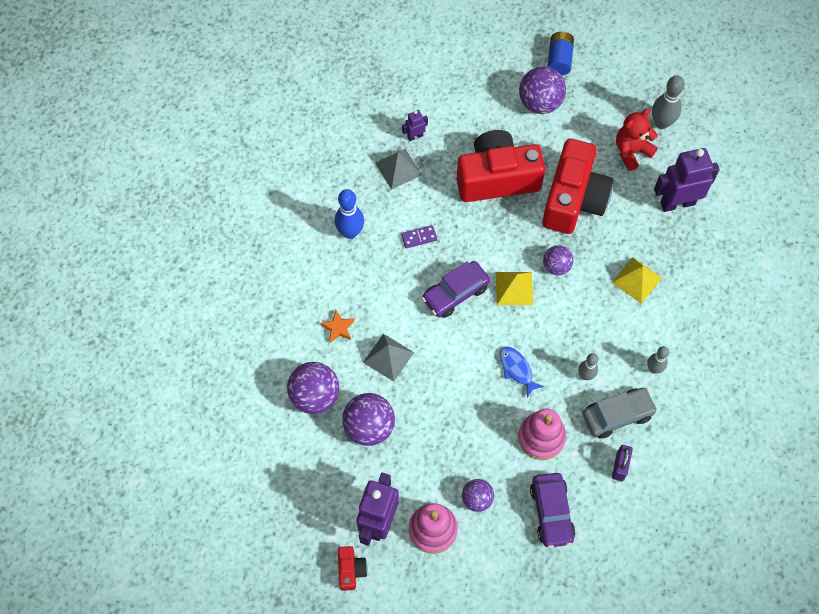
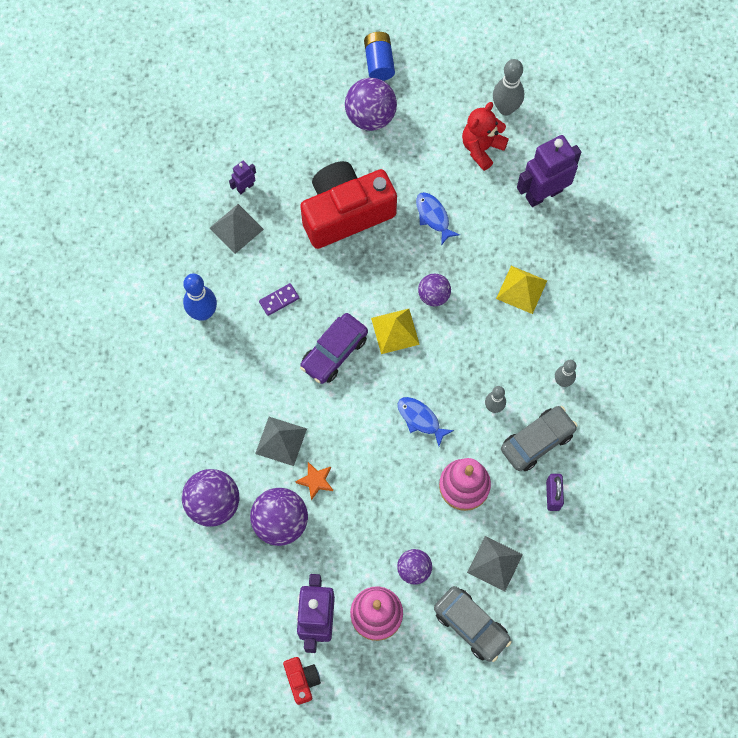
camera: 15 degrees left, 5 degrees up
(338, 328) = (218, 422): orange star -> orange star (315, 481)
(515, 562) = (471, 625): none -> grey car
(551, 513) = (494, 563): purple car -> grey pyramid
(573, 199) = (433, 216): red camera -> blue fish

